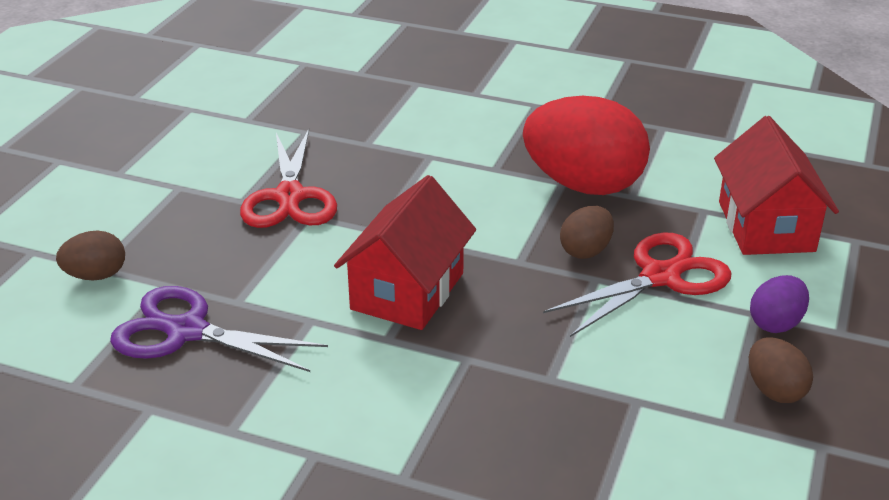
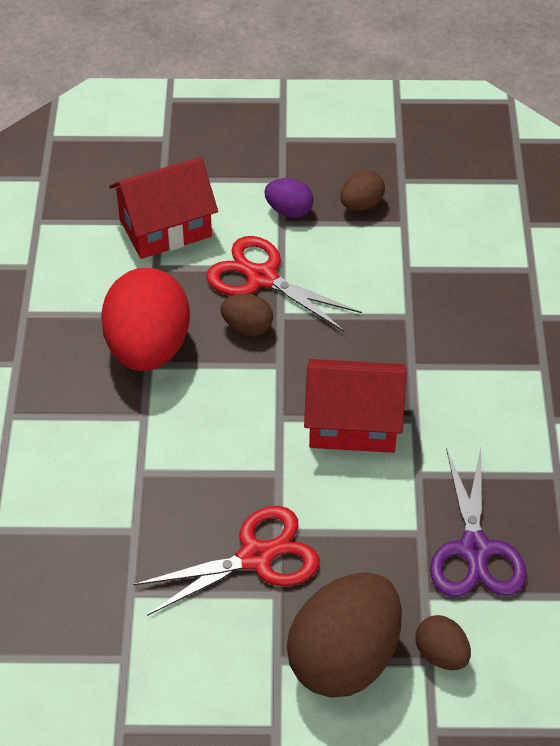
camera: 110 degrees left, 15 degrees up
(145, 220) = (344, 659): none -> brown egg

